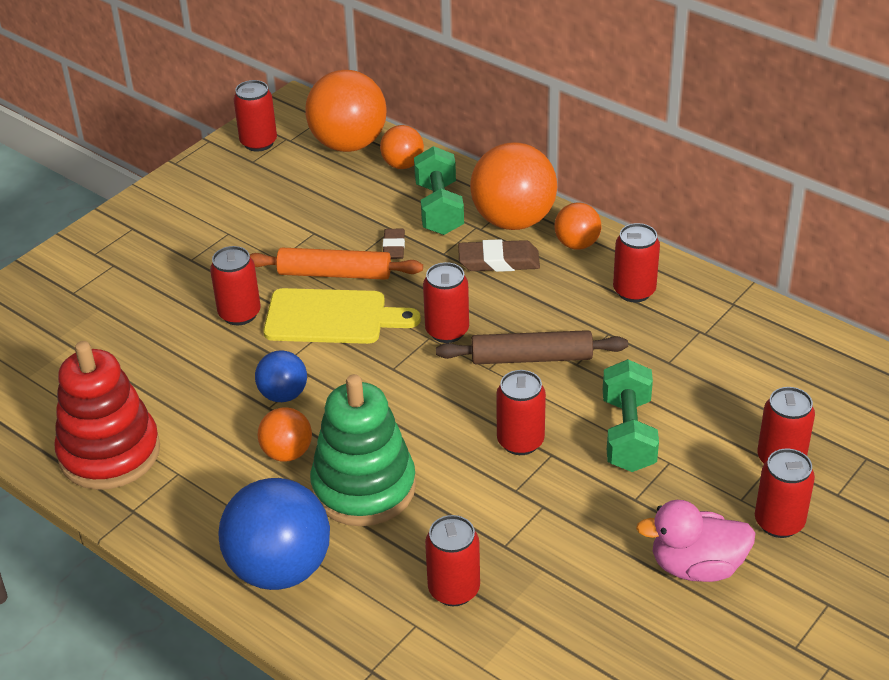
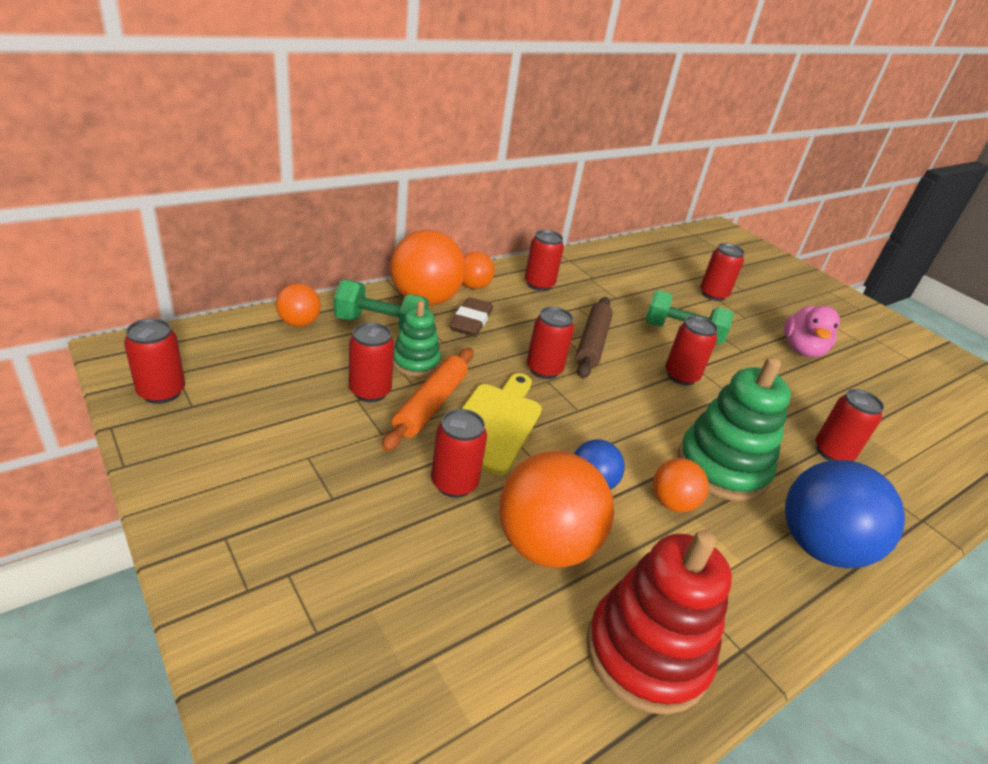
camera: 80 degrees left, 5 degrees down
(348, 144) = (233, 340): orange ball -> orange ball (545, 544)
(394, 247) = (416, 362): brown eraser -> green stacking toy
(779, 522) = (765, 313): red can -> red can (370, 391)

